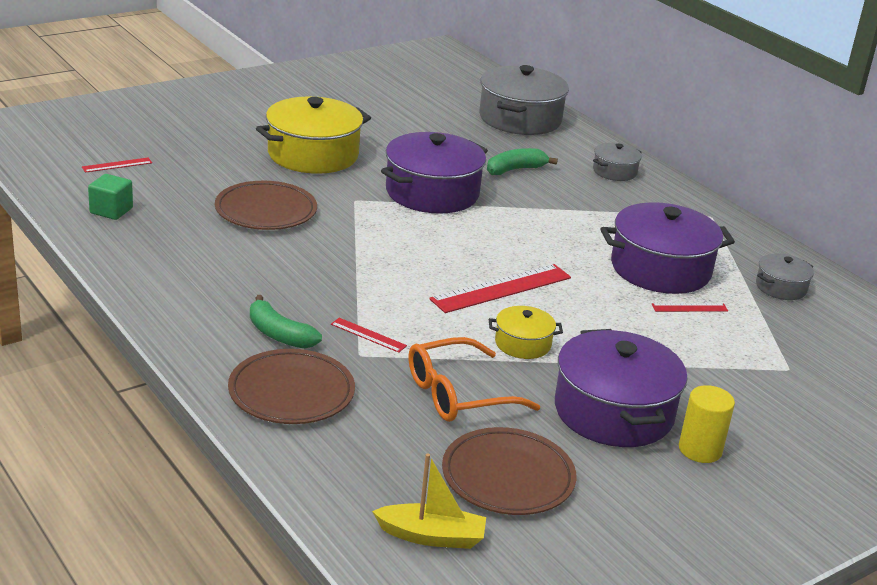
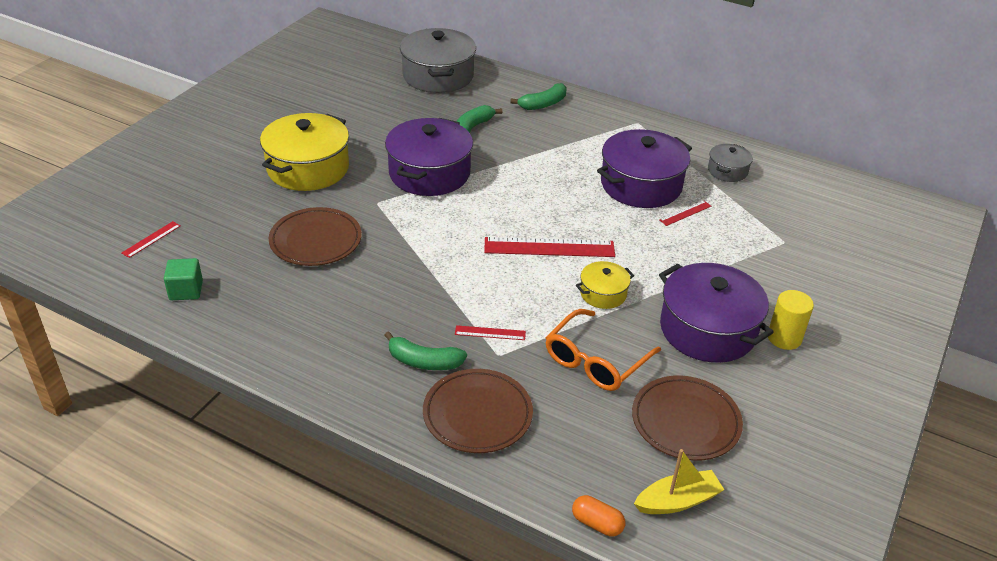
camera: 25 degrees left, 10 degrees up
(327, 520) = (597, 523): none -> orange capsule
(501, 288) = (549, 247): red ruler -> red ruler turned 60 degrees clockwise
(614, 171) = (543, 104): grey pot -> green banana

